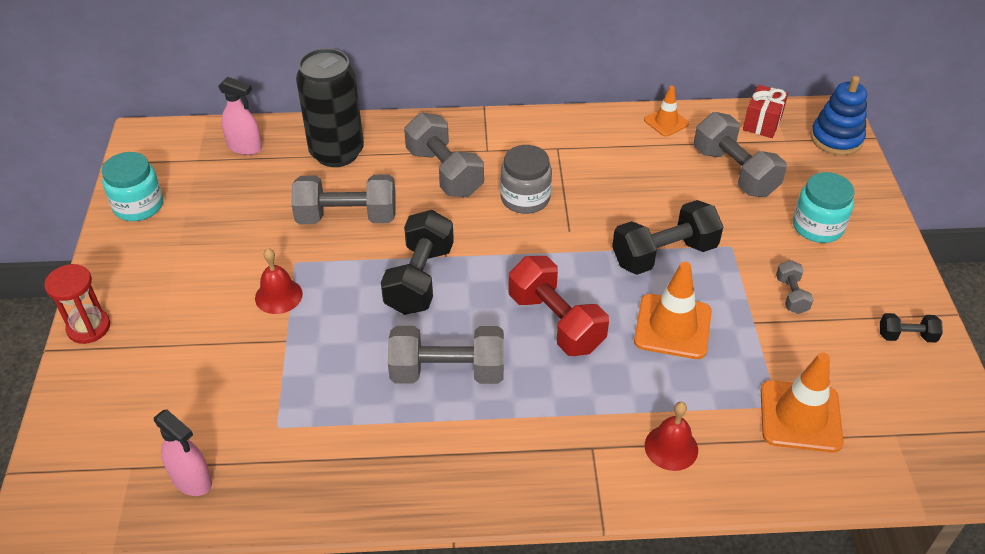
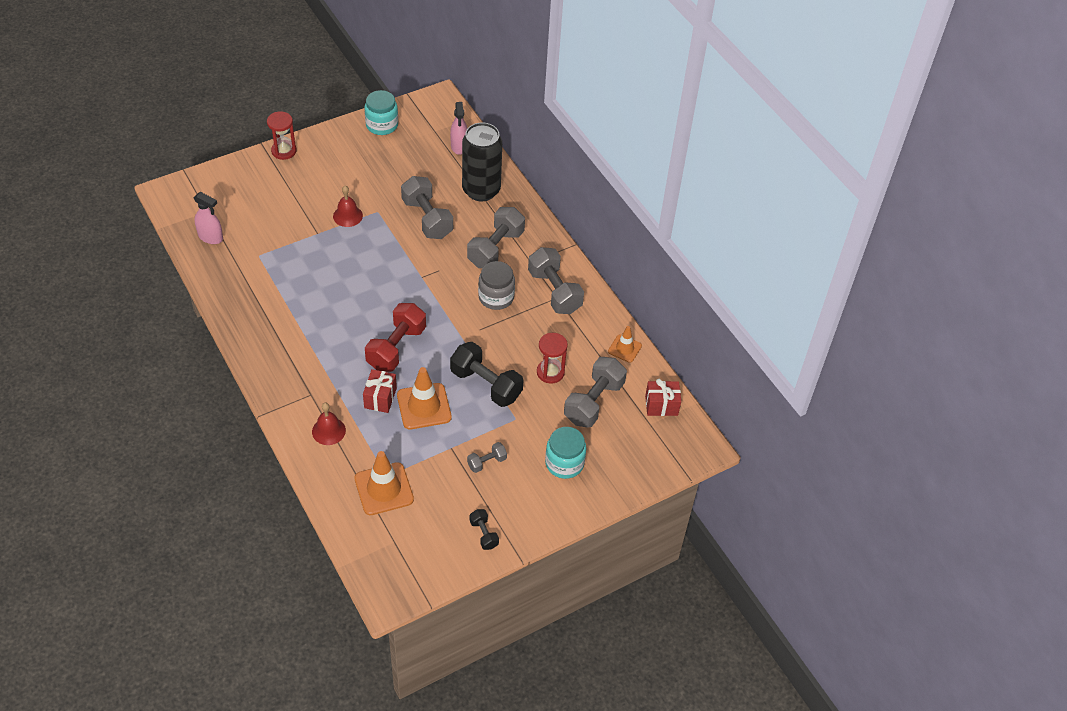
camera: 60 degrees right, 5 degrees up
(192, 480) = (210, 237): pink spray bottle -> pink spray bottle turned 75 degrees counterclockwise
(420, 279) = (395, 272): black dumbbell -> none
(447, 372) = (331, 311): grey dumbbell -> grey dumbbell (554, 291)
(637, 368) = (380, 398): none -> red gift
(672, 192) = (550, 372): none -> red hourglass
(836, 138) = (672, 455): blue stacking toy -> none

